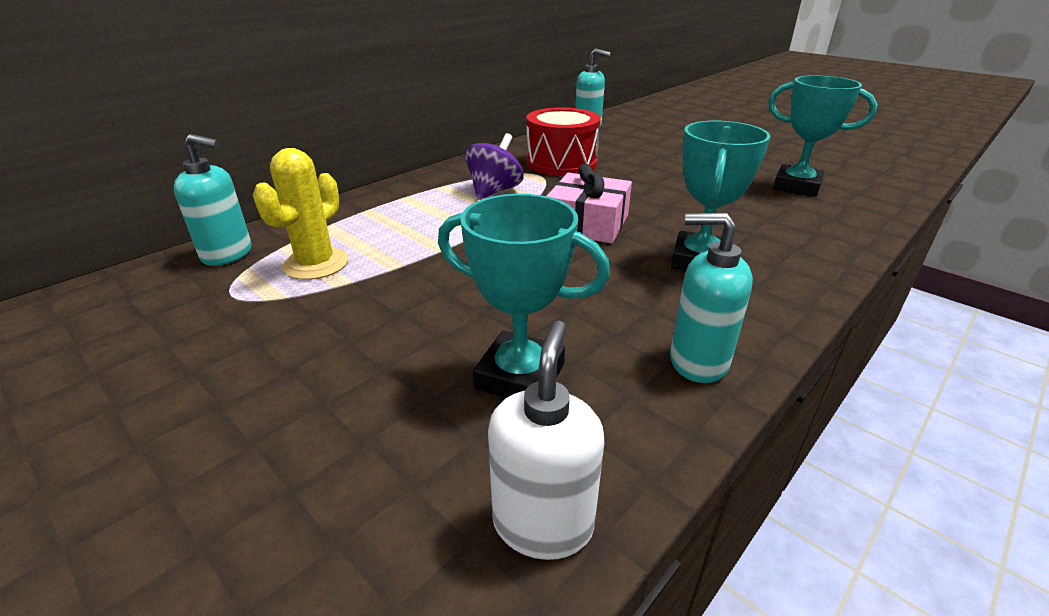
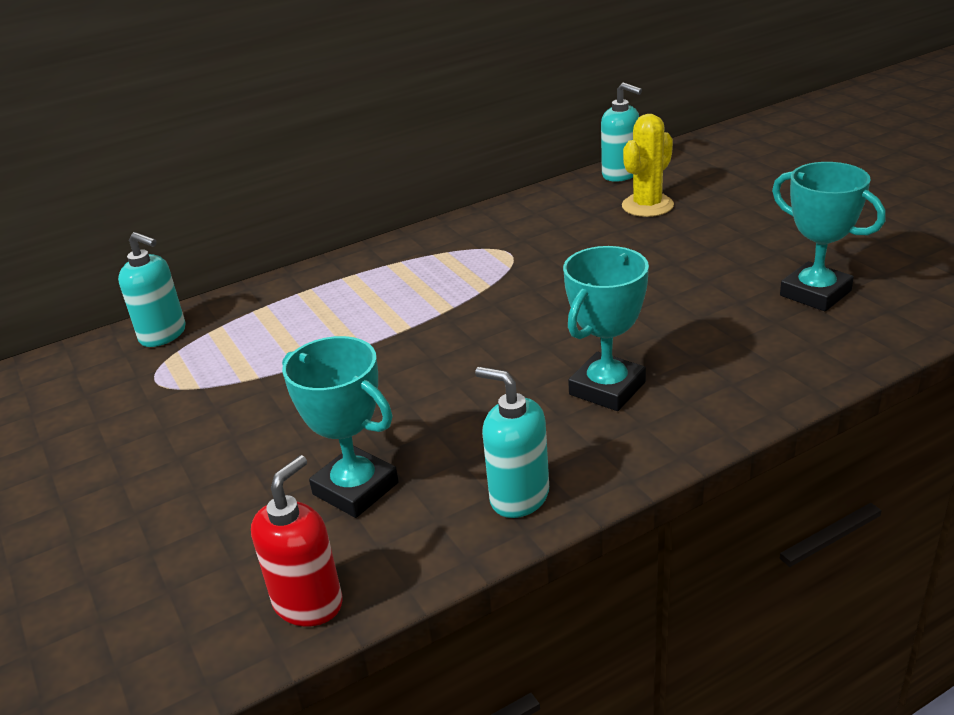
camera: 20 degrees right, 0 degrees up
(316, 264) = (234, 354): yellow cactus -> yellow cactus (647, 206)
(494, 191) = (447, 274): purple spinning top -> none
(543, 523) = (308, 603): white soap dispenser -> red soap dispenser
(561, 163) = (548, 235): red drum -> none
(587, 223) = (520, 328): pink gift -> none

